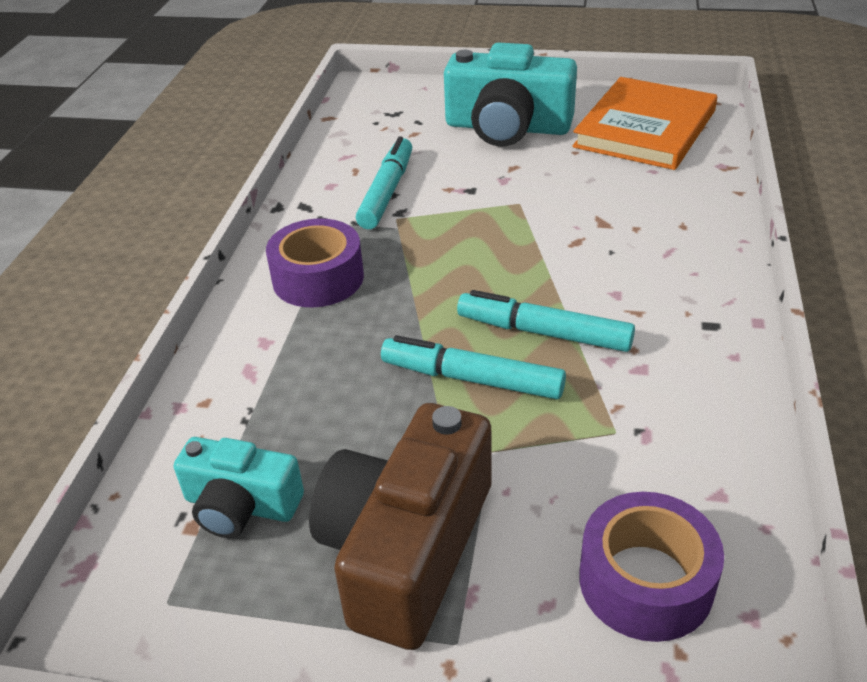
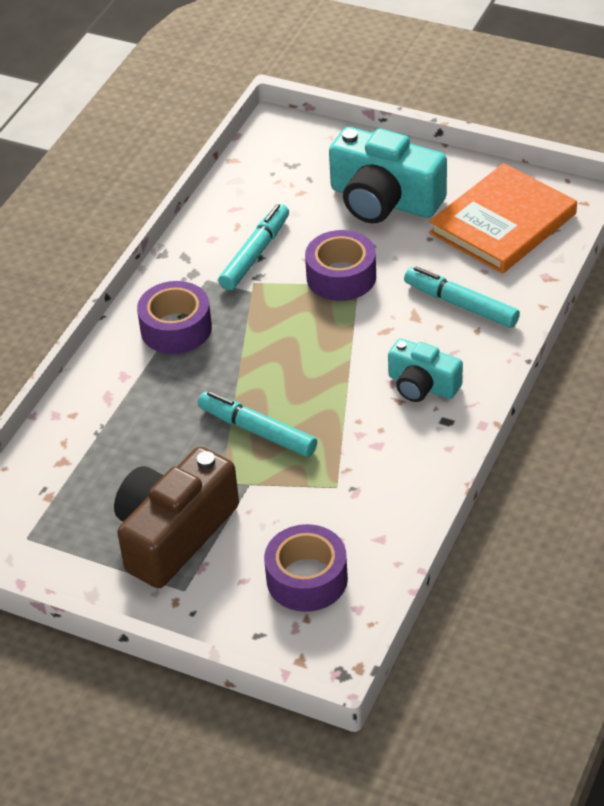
camera: 15 degrees right, 5 degrees up
(241, 505) = (81, 489): turquoise camera -> turquoise camera (422, 385)
(496, 198) = (341, 276): none -> purple tape
(544, 332) = (323, 405): turquoise marker -> turquoise marker (461, 304)

